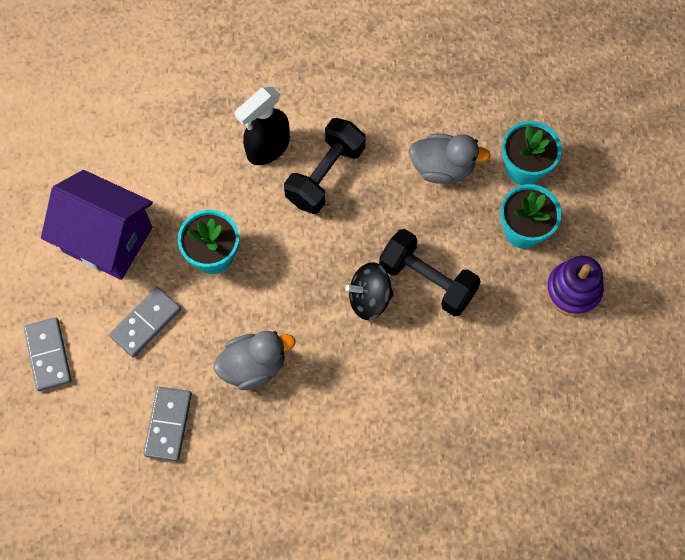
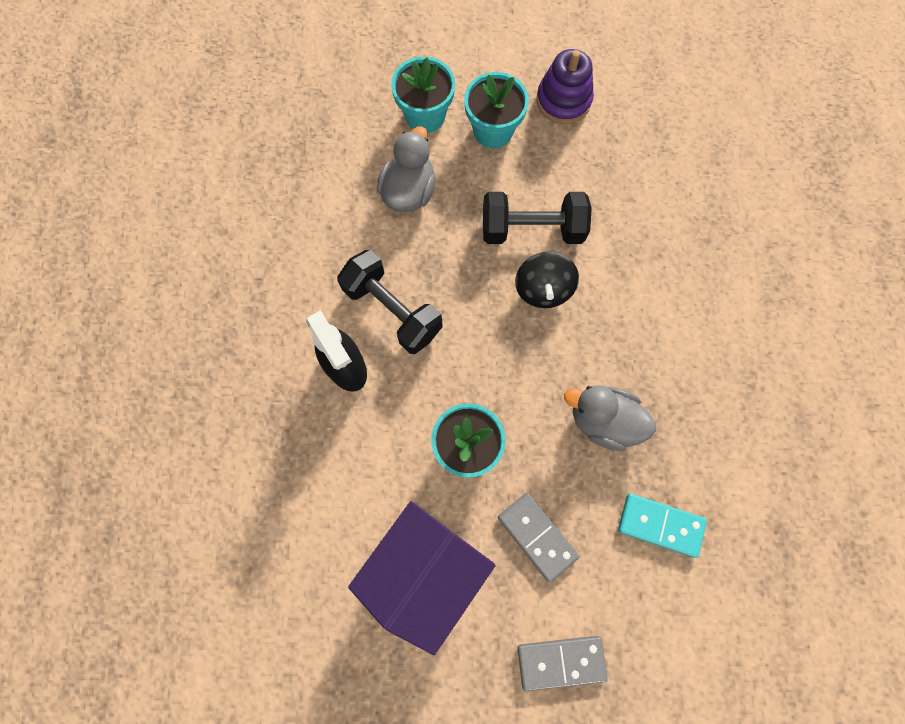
camera: 80 degrees left, 5 degrees up
(168, 424) = (660, 525): grey domino -> turquoise domino
(253, 366) = (603, 421): grey duck -> grey duck turned 60 degrees counterclockwise
(427, 280) = (532, 229): black dumbbell -> black dumbbell turned 45 degrees clockwise

